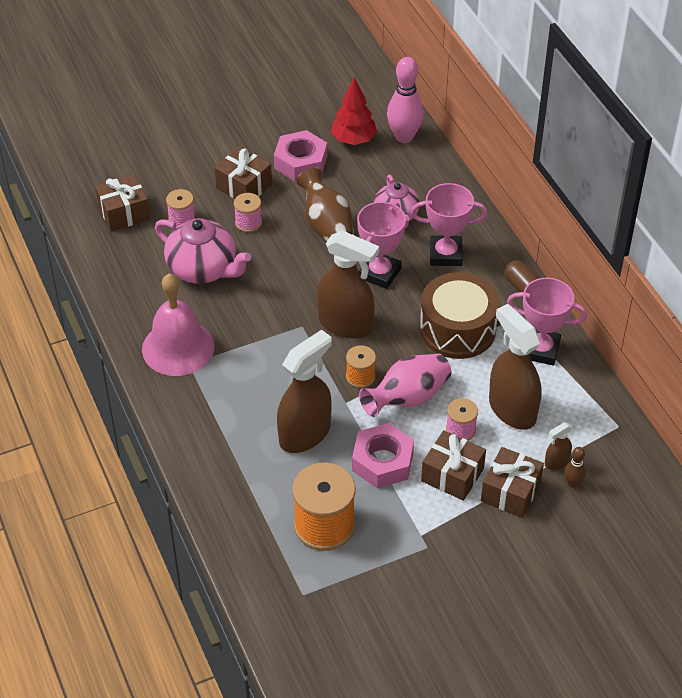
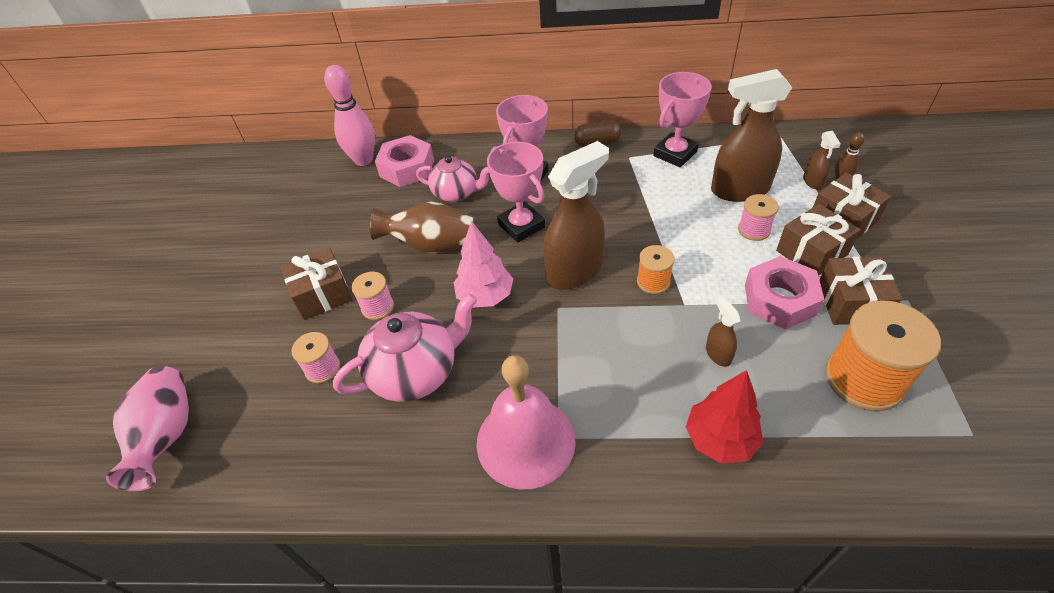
camera: 60 degrees left, 0 degrees up
(124, 213) = (262, 428): brown gift -> brown gift (851, 303)
(290, 280) = (485, 296): none -> pink tree
(301, 162) = (330, 238): pink nut -> pink nut (407, 168)
(305, 434) = (718, 354): brown spray bottle -> brown spray bottle, size x0.45
(353, 140) = (336, 193): red tree -> red tree (720, 440)
(408, 398) = (697, 254): pink vase -> pink vase (167, 436)
(457, 329) = (624, 195): brown drum -> none

